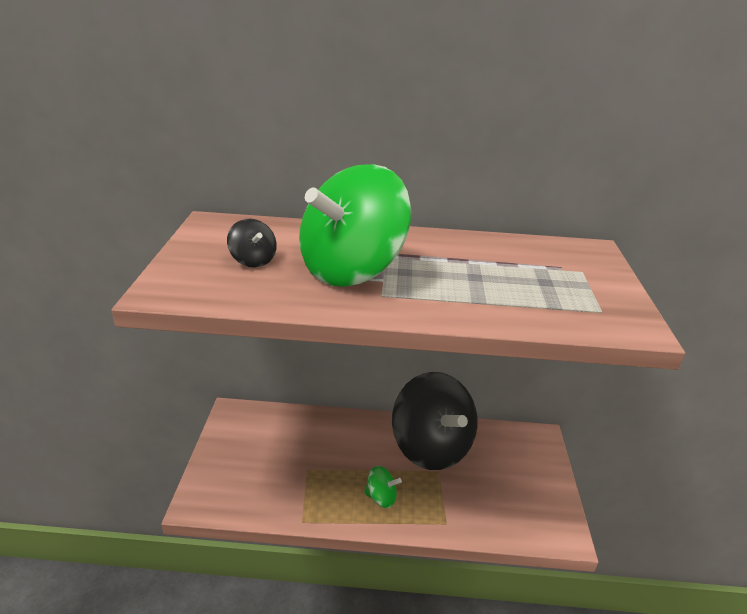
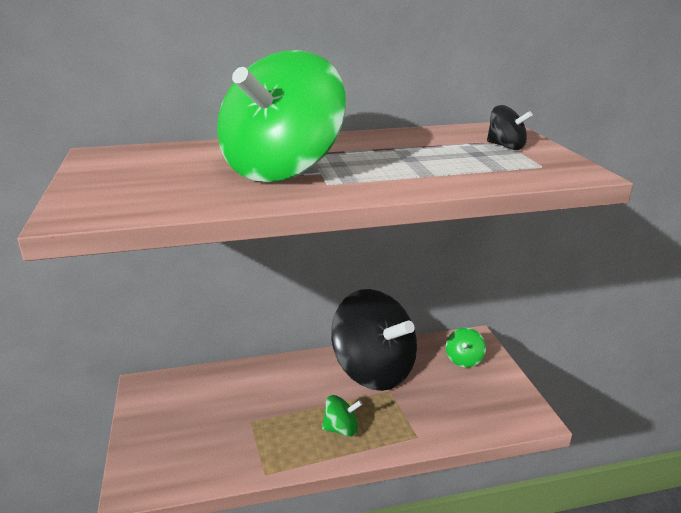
camera: 15 degrees left, 5 degrees down
(253, 260) = (168, 176): black spinning top -> black spinning top (506, 146)
(521, 457) = (464, 360): none -> green spinning top

